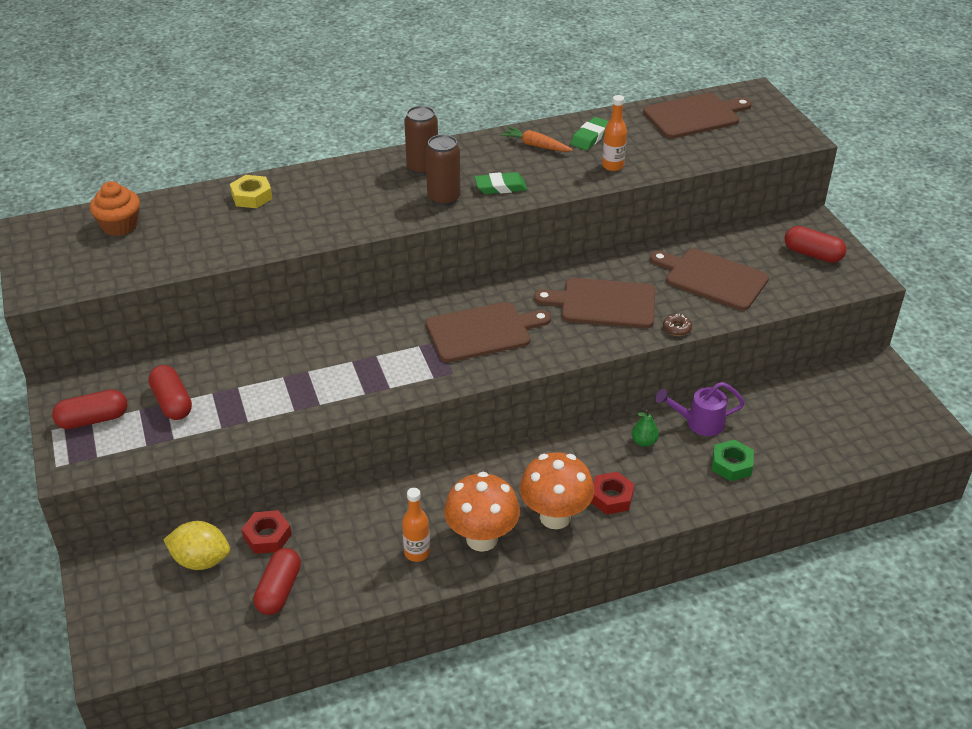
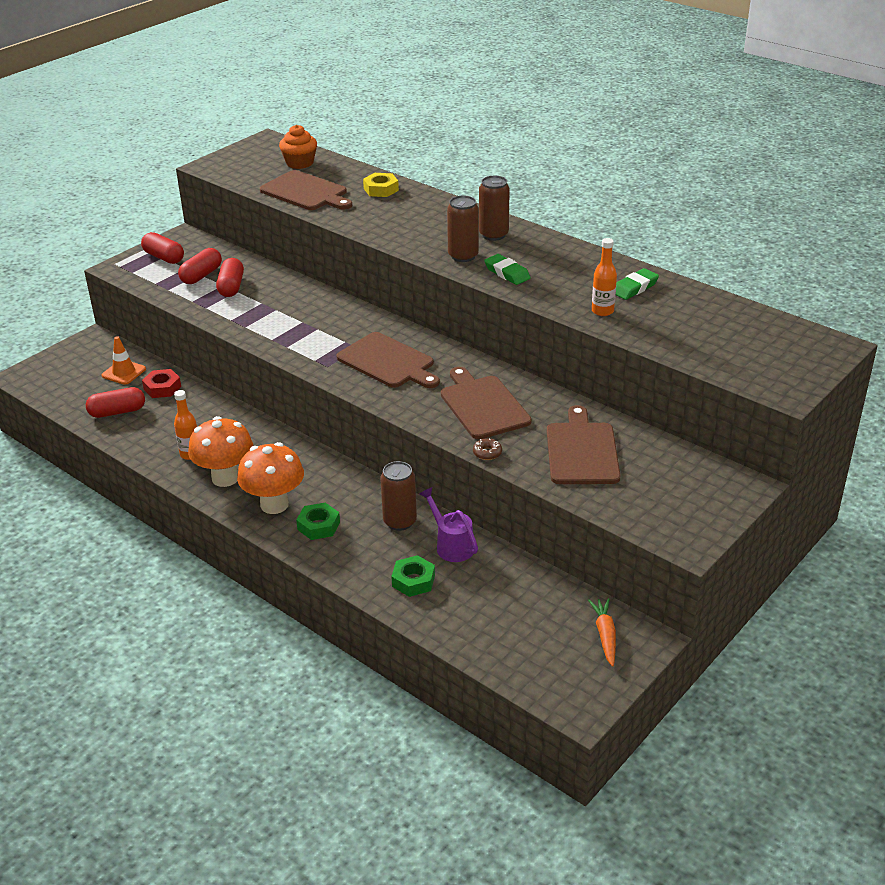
camera: 60 degrees right, 5 degrees down
(201, 560) = (124, 372): yellow lemon -> orange traffic cone
(535, 145) = (588, 268): orange carrot -> orange carrot (605, 635)
(590, 137) = (634, 288): green eraser -> green eraser turned 45 degrees counterclockwise
(611, 497) = (318, 526): red nut -> green nut
(644, 442) = (400, 521): green pear -> brown can
(694, 116) = (743, 326): brown cutting board -> brown cutting board (306, 192)
(812, 254) = (689, 499): red capsule -> red capsule (231, 287)

